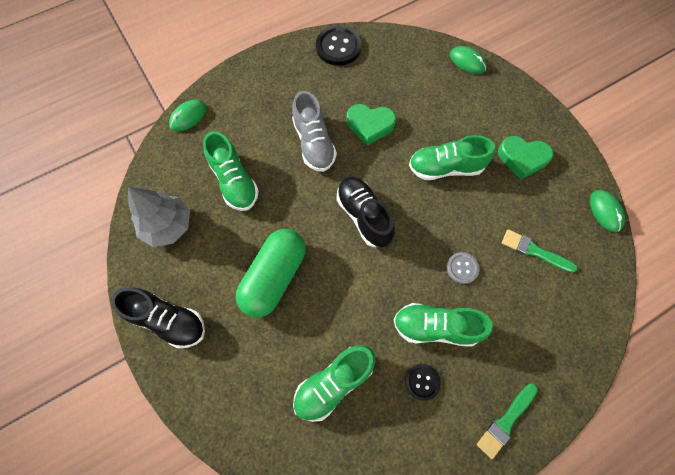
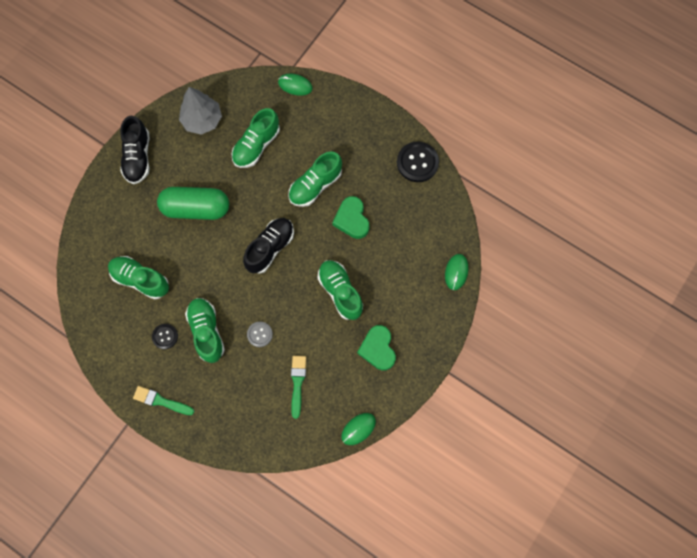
camera: 65 degrees right, 5 degrees up
(314, 143) = (315, 185): grey shoe -> green shoe

